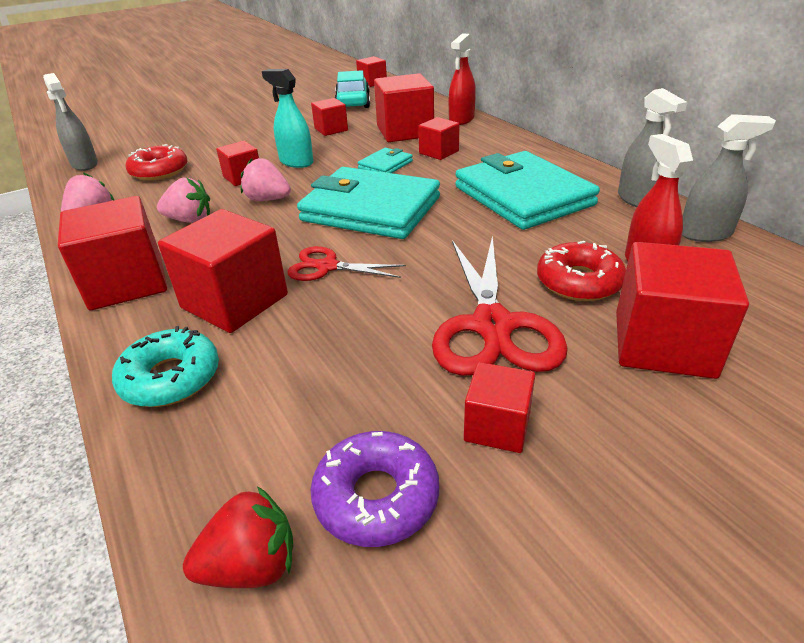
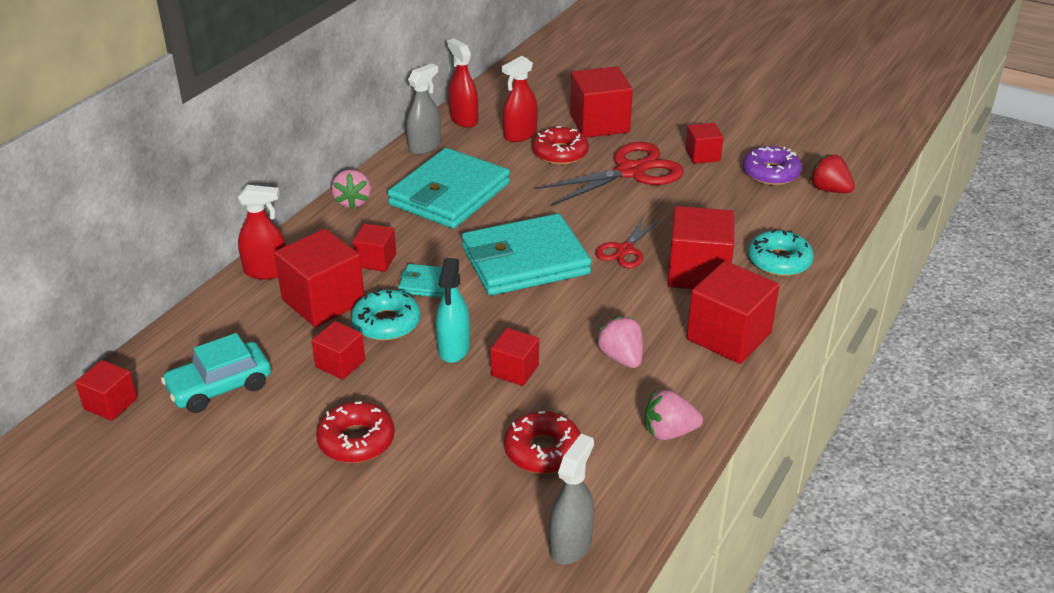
camera: 120 degrees left, 0 degrees up
(257, 126) = (356, 440): none -> red donut
(268, 199) = (549, 328): pink strawberry -> pink strawberry (352, 202)
(327, 267) = (625, 250): red scissors -> red scissors turned 45 degrees clockwise
(354, 146) = (386, 323): none -> turquoise donut
(371, 209) = (525, 261): turquoise wallet -> turquoise wallet turned 75 degrees clockwise
(705, 234) = (464, 119): grey spray bottle -> red spray bottle

